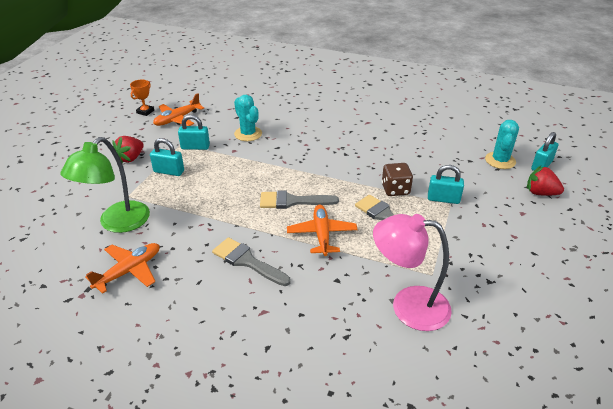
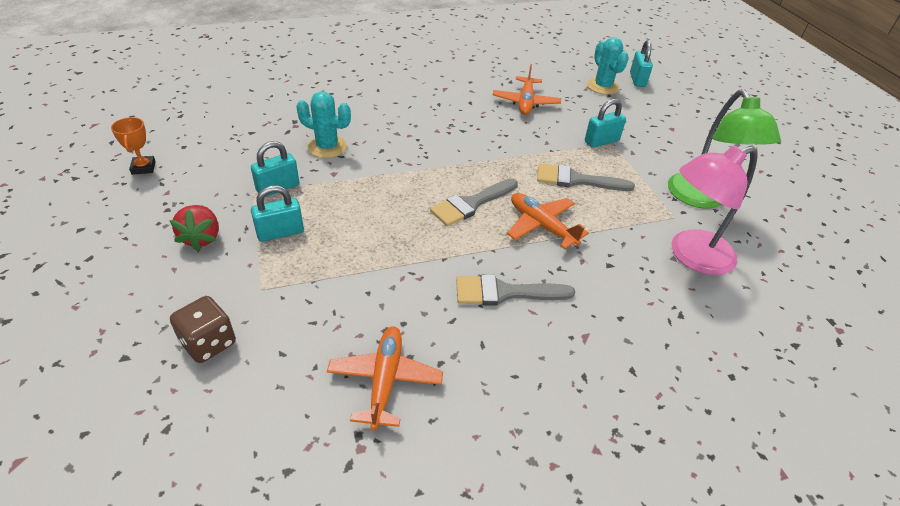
camera: 40 degrees left, 5 degrees up
(117, 223) = (292, 331): green lamp -> green lamp (702, 199)
(177, 119) = (207, 161): orange plane -> orange plane (525, 102)
(395, 189) = (552, 149): brown dice -> brown dice (208, 343)
(540, 193) = (664, 105): red strawberry -> none

